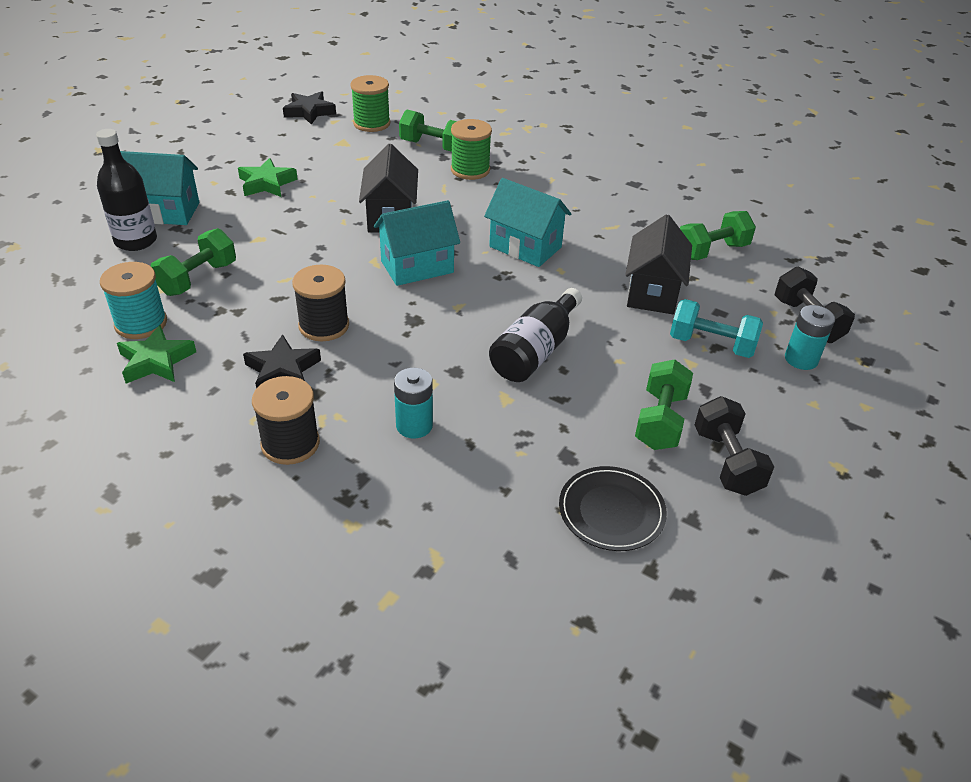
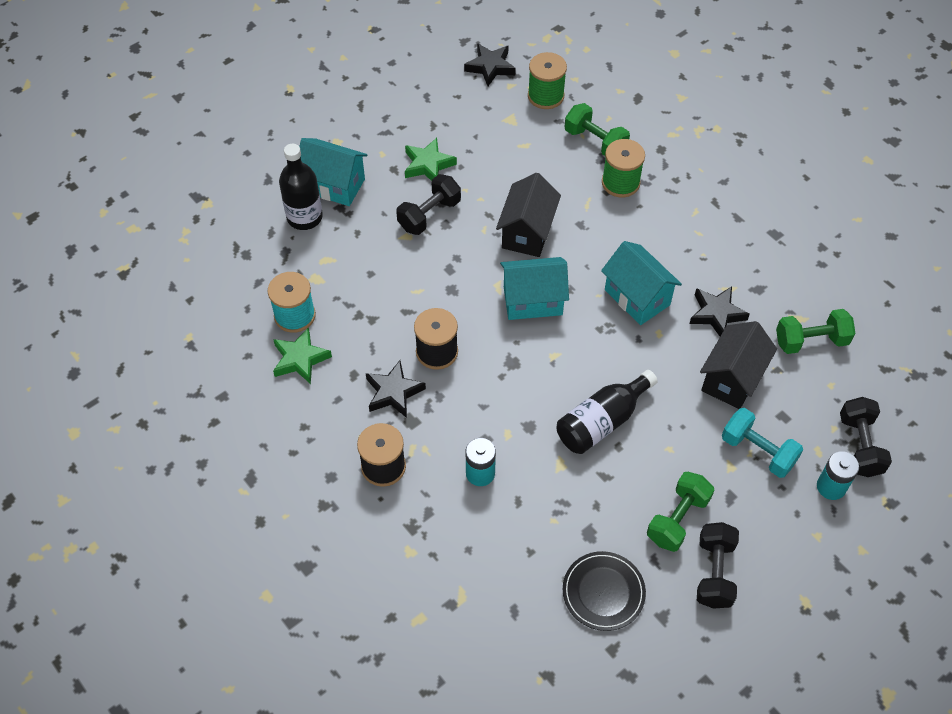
camera: 20 degrees right, 15 degrees up
(198, 278) = (347, 274): green dumbbell -> none
(279, 219) = (429, 215): none -> black dumbbell
(610, 246) = (716, 314): none -> black star

